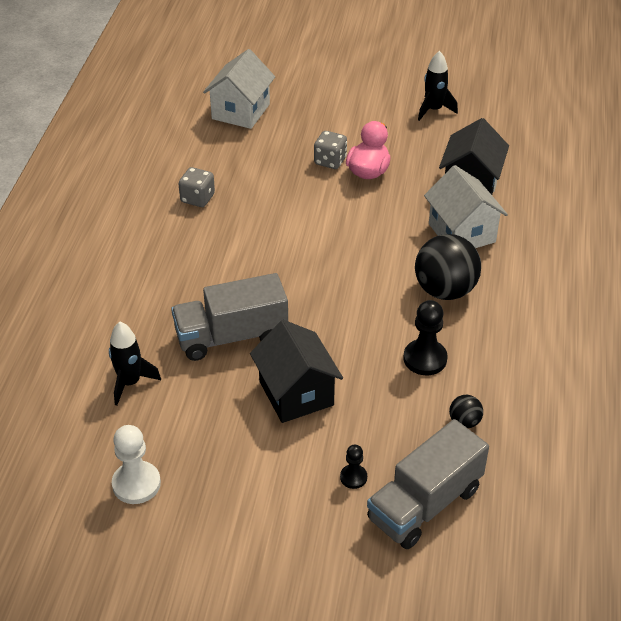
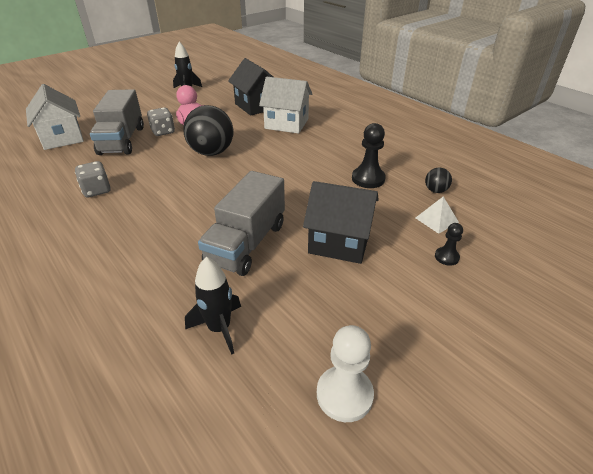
camera: 50 degrees left, 5 degrees down
(408, 445) = (436, 220): none -> white pyramid
(424, 504) = (496, 239): grey truck -> grey truck (122, 140)
(445, 290) = (322, 147): black ball -> black ball (211, 152)

